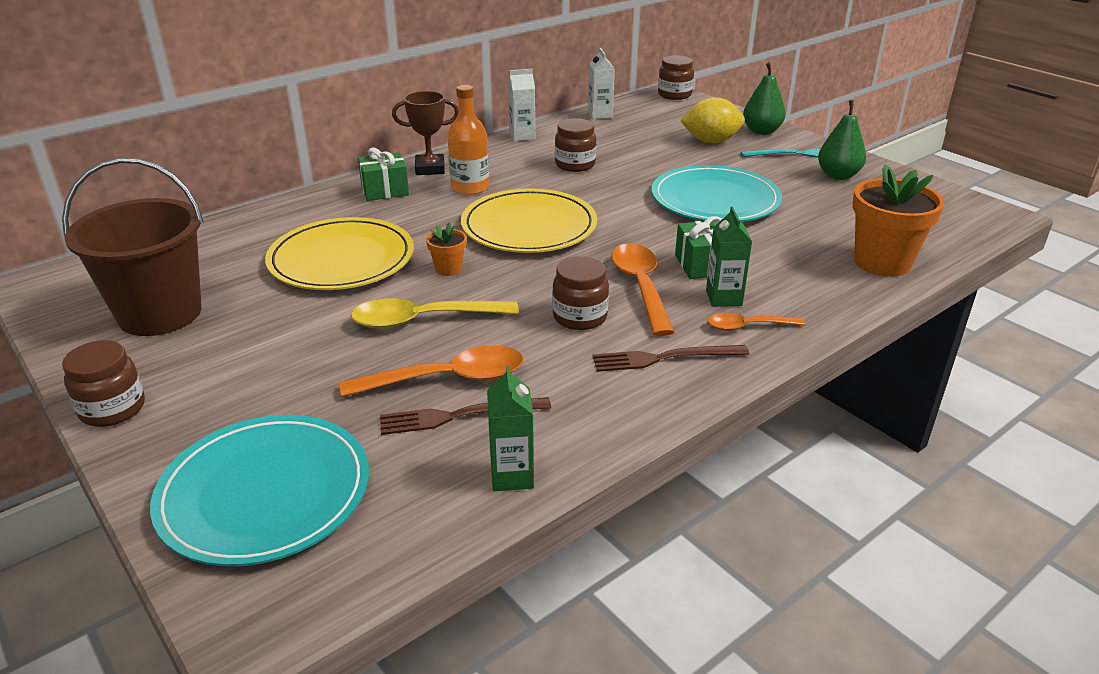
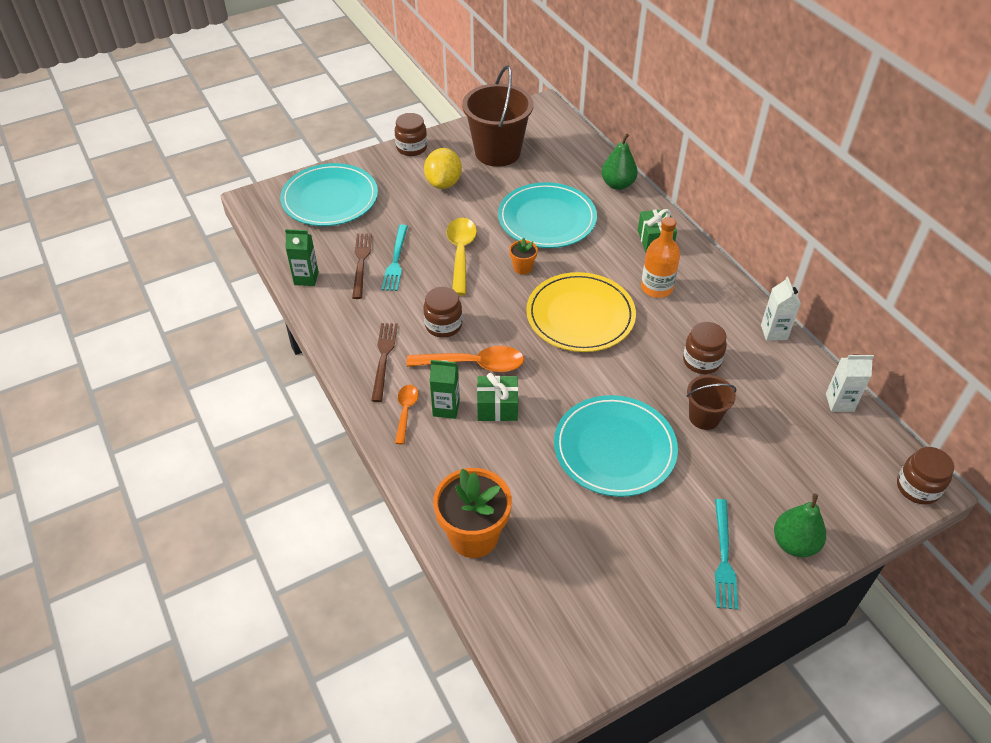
camera: 100 degrees right, 15 degrees up
(341, 259) = (547, 219): yellow plate -> turquoise plate
(430, 169) = (697, 266): brown trophy -> none
(447, 379) = (396, 260): orange spoon -> turquoise fork
(649, 163) = (704, 417): none -> brown bucket
(711, 141) = (762, 484): yellow lemon -> yellow lemon (443, 183)
(838, 175) = (662, 575): green pear -> green pear (617, 184)

